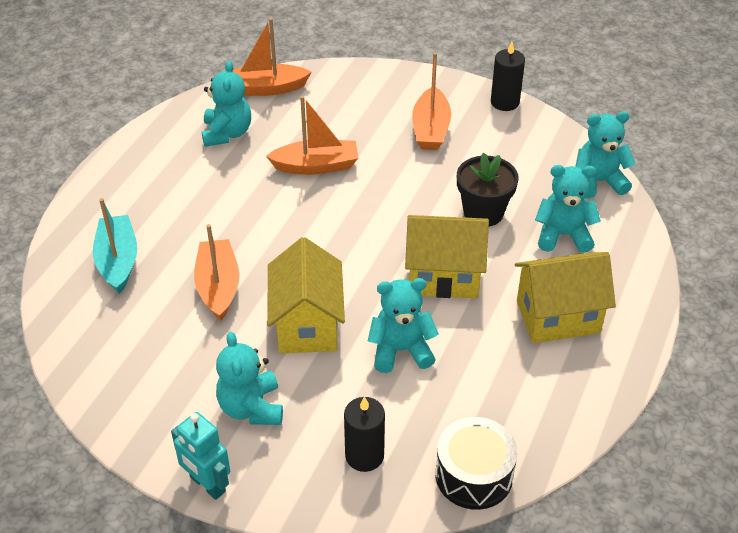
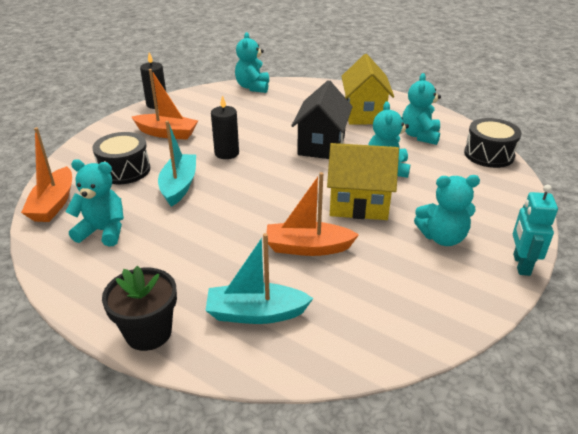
camera: 80 degrees left, 10 degrees down
(207, 484) = (521, 264): turquoise robot -> turquoise robot turned 135 degrees clockwise
(316, 166) = (179, 186): orange boat -> turquoise boat
(338, 117) = (124, 170): none -> black drum
(364, 455) = (480, 191): black candle -> black candle (226, 153)
(443, 276) = (321, 145): yellow house -> black house
(483, 212) = (265, 125): black flower pot -> black flower pot (148, 332)
(563, 235) = (295, 103): turquoise teddy bear -> turquoise teddy bear (420, 136)

